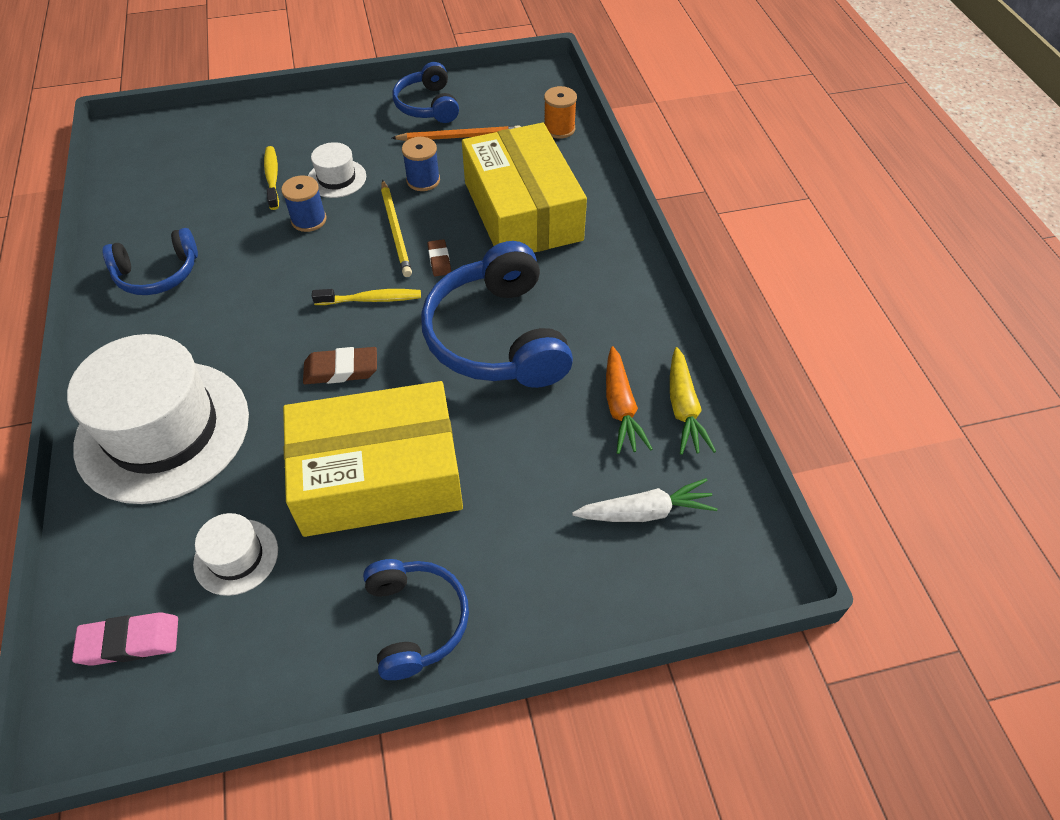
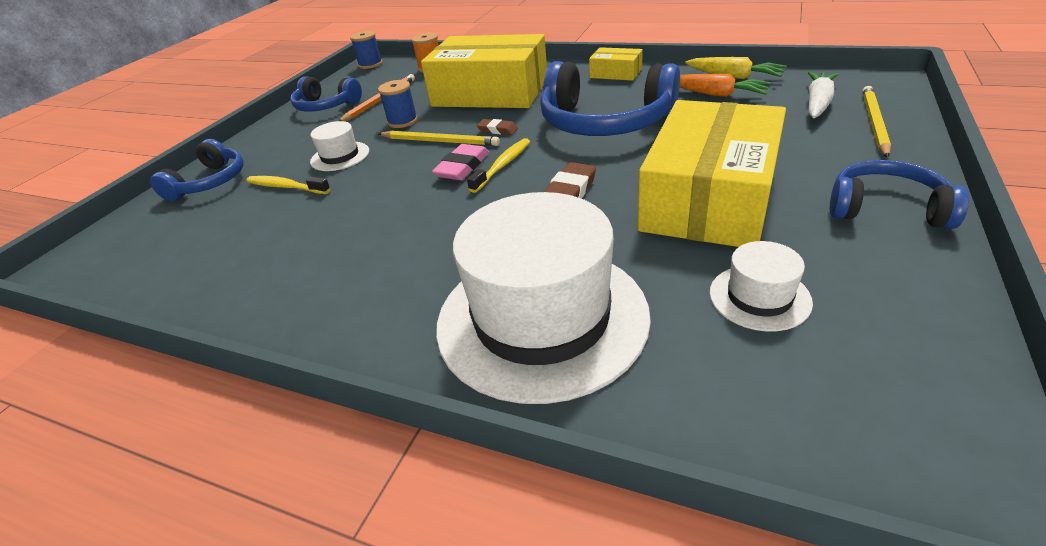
camera: 50 degrees left, 15 degrees down
(129, 642) = (850, 406): pink eraser -> pink eraser (462, 167)
(158, 273) = (307, 280): blue headphones -> blue headphones (209, 182)
(309, 220) = (368, 178): blue spool -> blue spool (370, 64)
(614, 578) = (874, 123): none -> yellow pencil
(633, 294) = (615, 73): none -> yellow box

